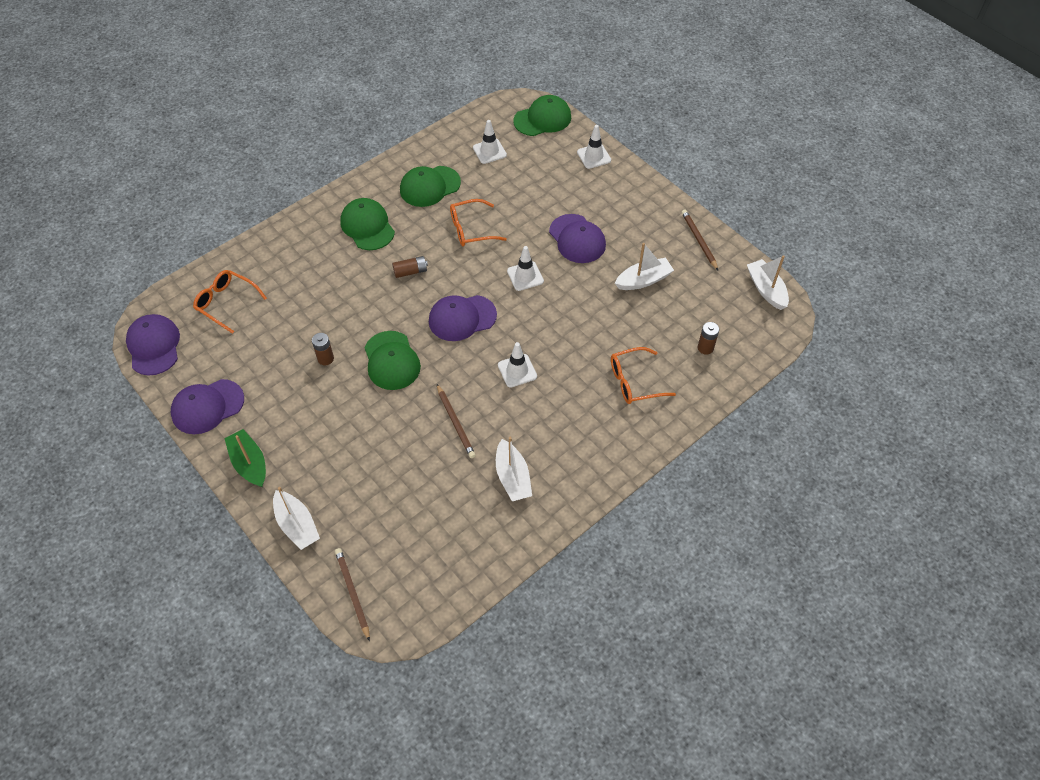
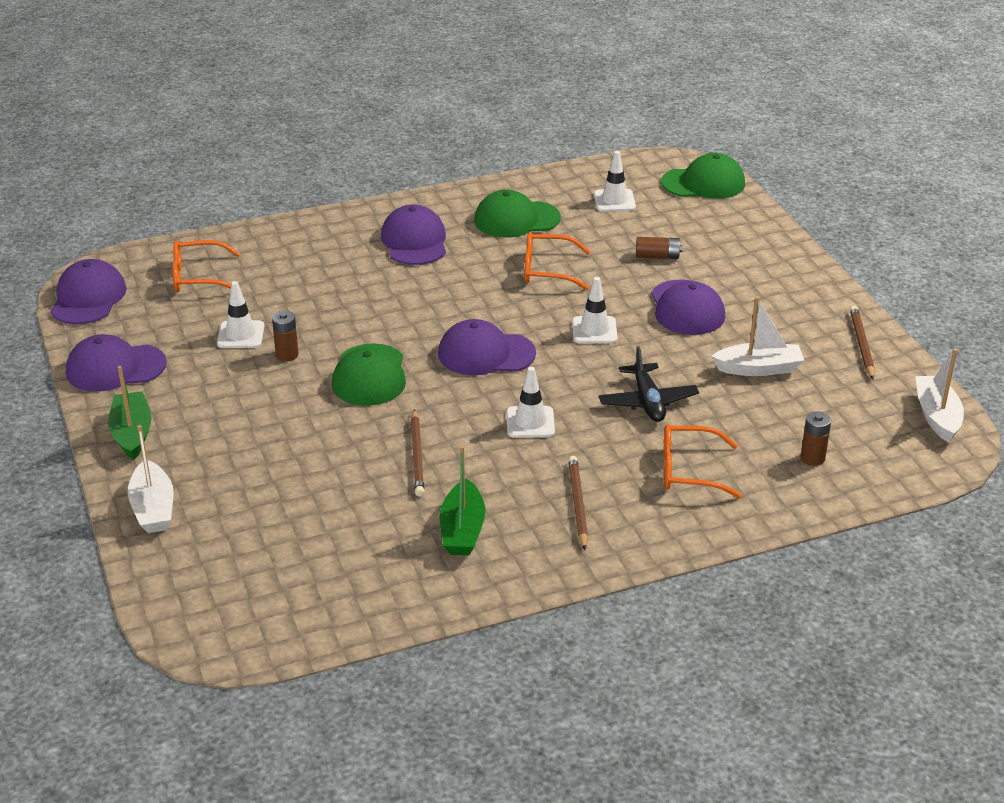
camera: 20 degrees right, 20 degrees down
(226, 303) = (198, 277): orange glasses -> orange glasses turned 60 degrees counterclockwise
(352, 593) = (181, 595): brown pencil -> brown pencil (577, 504)
(367, 226) = (414, 241): green cap -> purple cap
(410, 271) = (444, 295): brown battery -> brown battery (657, 256)
(512, 477) = (462, 530): white boat -> green boat
(585, 330) = (647, 402): none -> black plane
(594, 156) = (755, 231): white traffic cone -> white traffic cone (241, 335)

